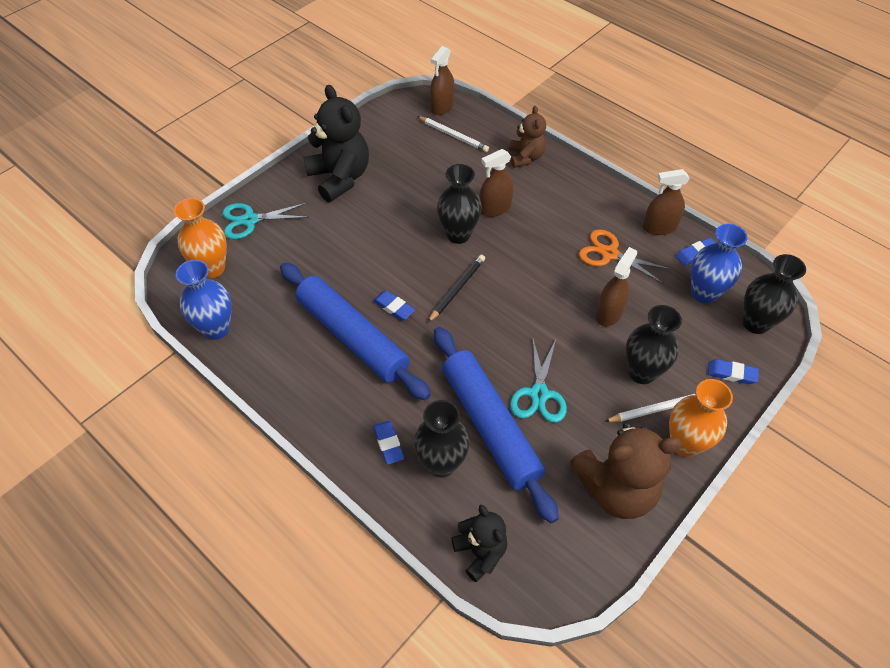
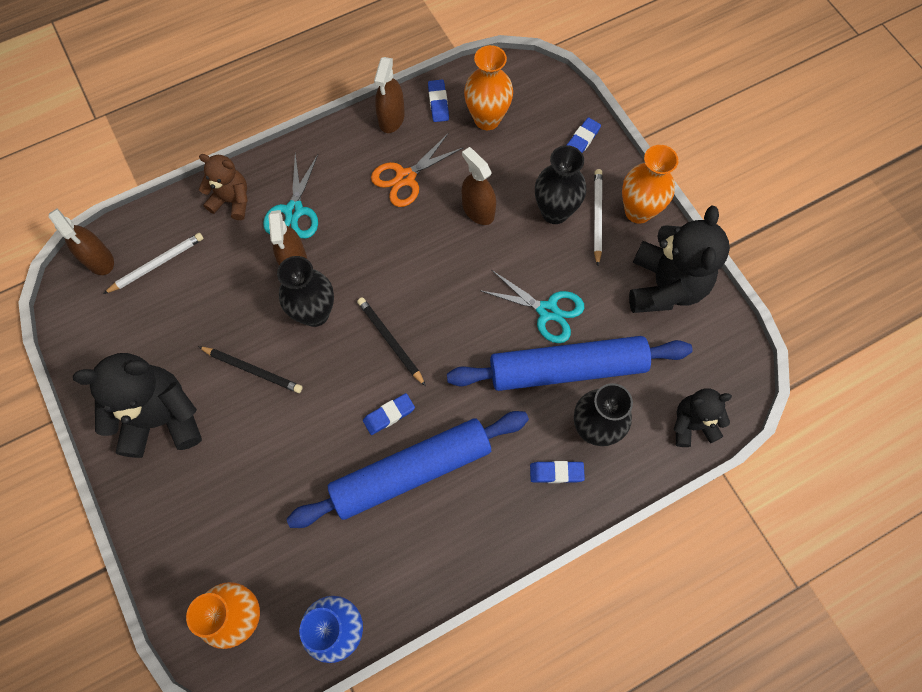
camera: 70 degrees left, 15 degrees up
(250, 220) = (182, 549): turquoise scissors -> turquoise scissors (294, 211)
(396, 213) = (252, 370): none -> black pencil
(616, 489) = (665, 286): brown teddy bear -> black teddy bear
(704, 293) = (487, 119): blue vase -> orange vase
(755, 323) = (536, 95): black vase -> none

